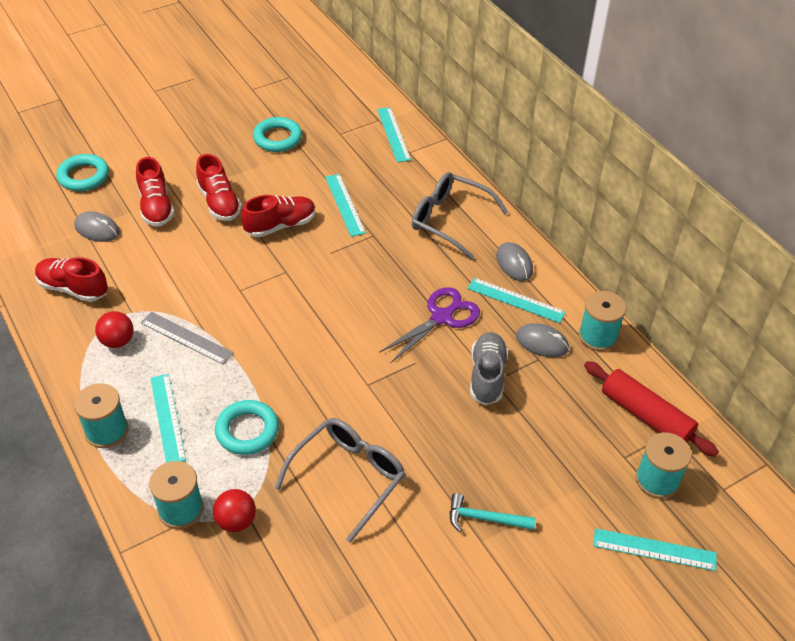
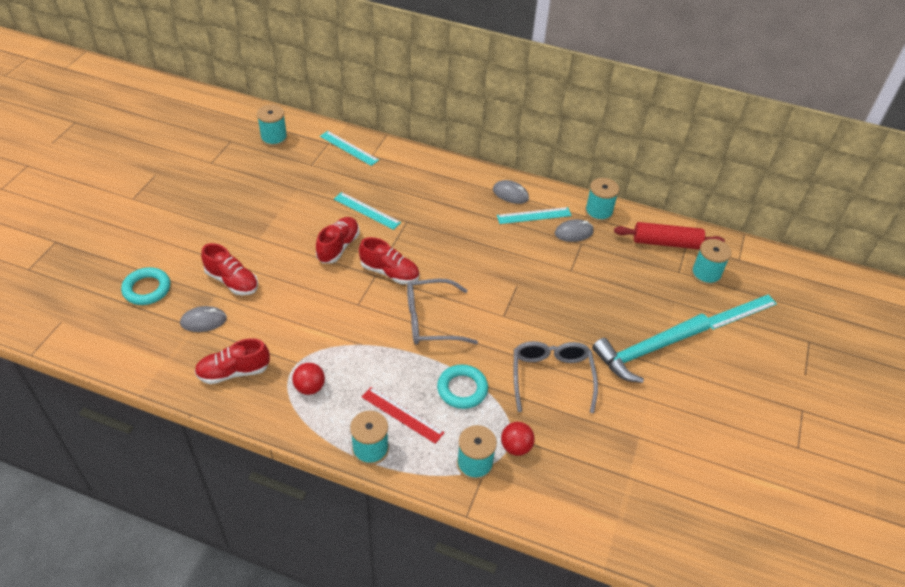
camera: 40 degrees left, 0 degrees up
(167, 418) = (402, 415): turquoise ruler -> red ruler
(186, 338) = (356, 356): grey ruler -> none
(219, 203) = (277, 254): red shoe -> red shoe (389, 272)
(277, 138) = (270, 189): turquoise ring -> none
(332, 92) = (274, 138): none -> turquoise spool
(442, 317) = (503, 249): purple scissors -> none
(449, 220) = (444, 187): grey glasses -> grey glasses (430, 320)
(485, 518) = (647, 351): turquoise hammer -> turquoise hammer, size x2.00
(487, 376) = (564, 269): grey shoe -> none

